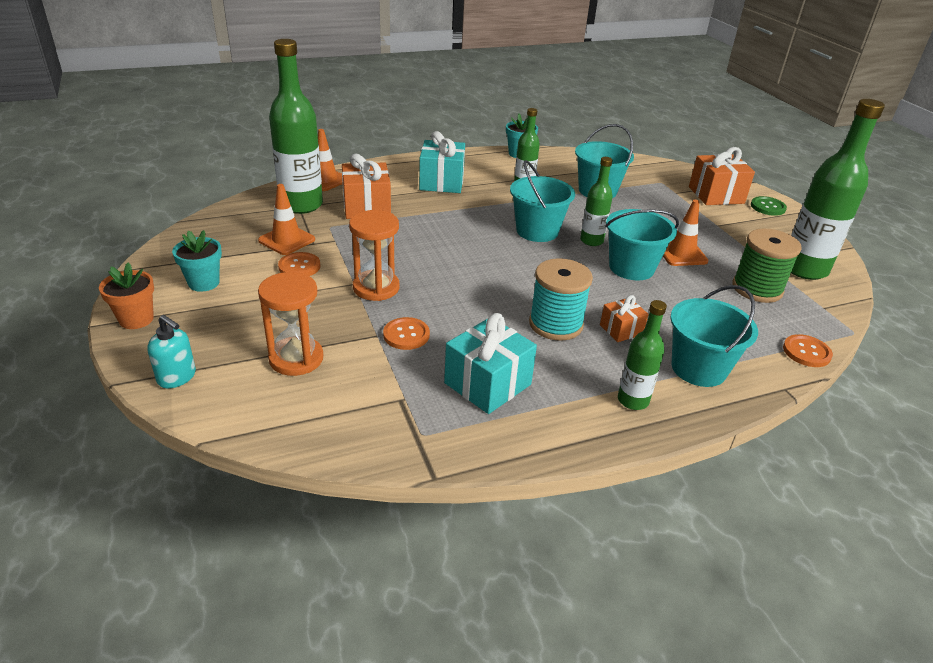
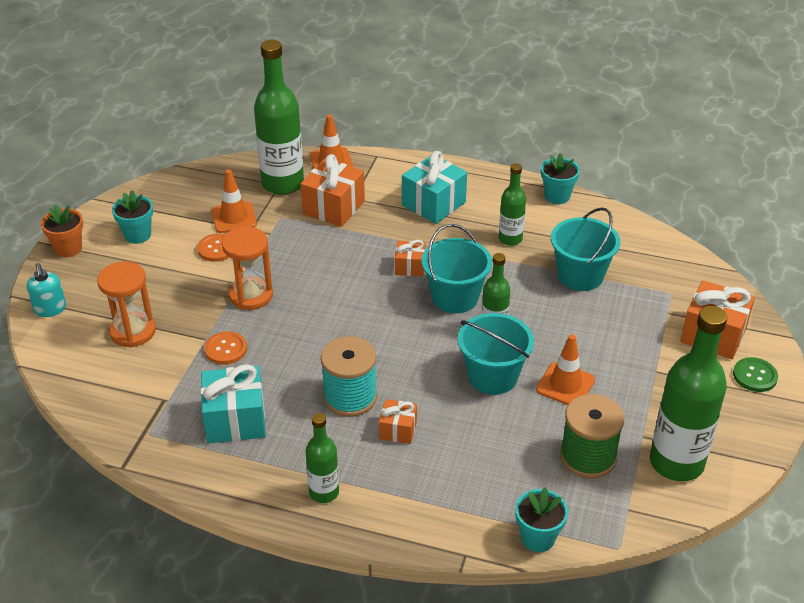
camera: 40 degrees right, 5 degrees up
(479, 224) = (410, 267): none -> orange gift
(698, 368) = (415, 497): turquoise bucket -> none
(806, 352) = (538, 538): orange button -> turquoise flower pot

